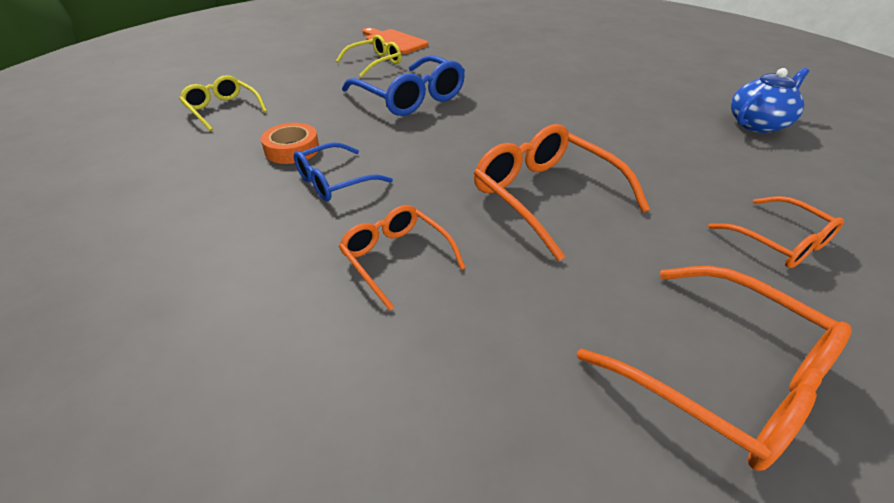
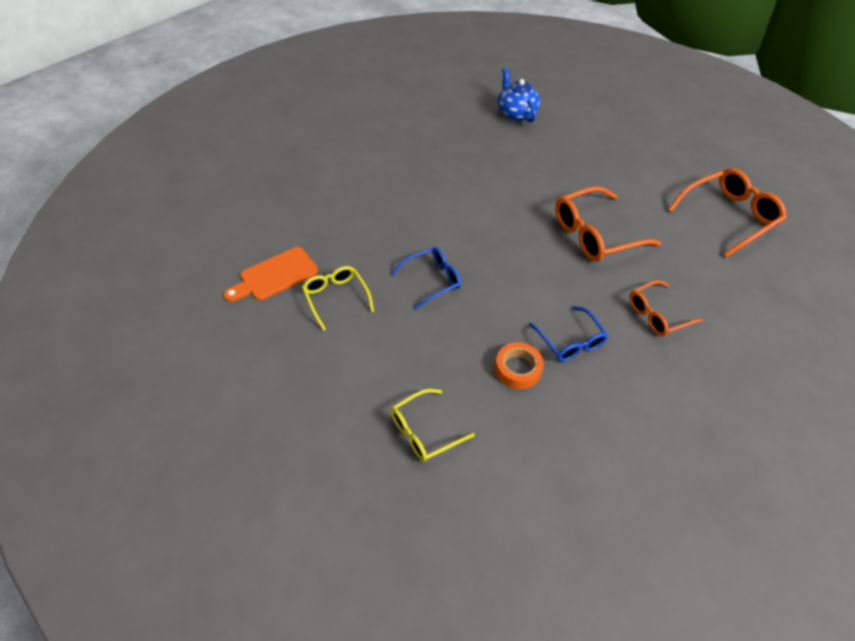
camera: 80 degrees left, 10 degrees up
(410, 97) = (431, 280): blue glasses -> blue glasses, size x0.62
(779, 241) = (639, 161): orange glasses -> none

